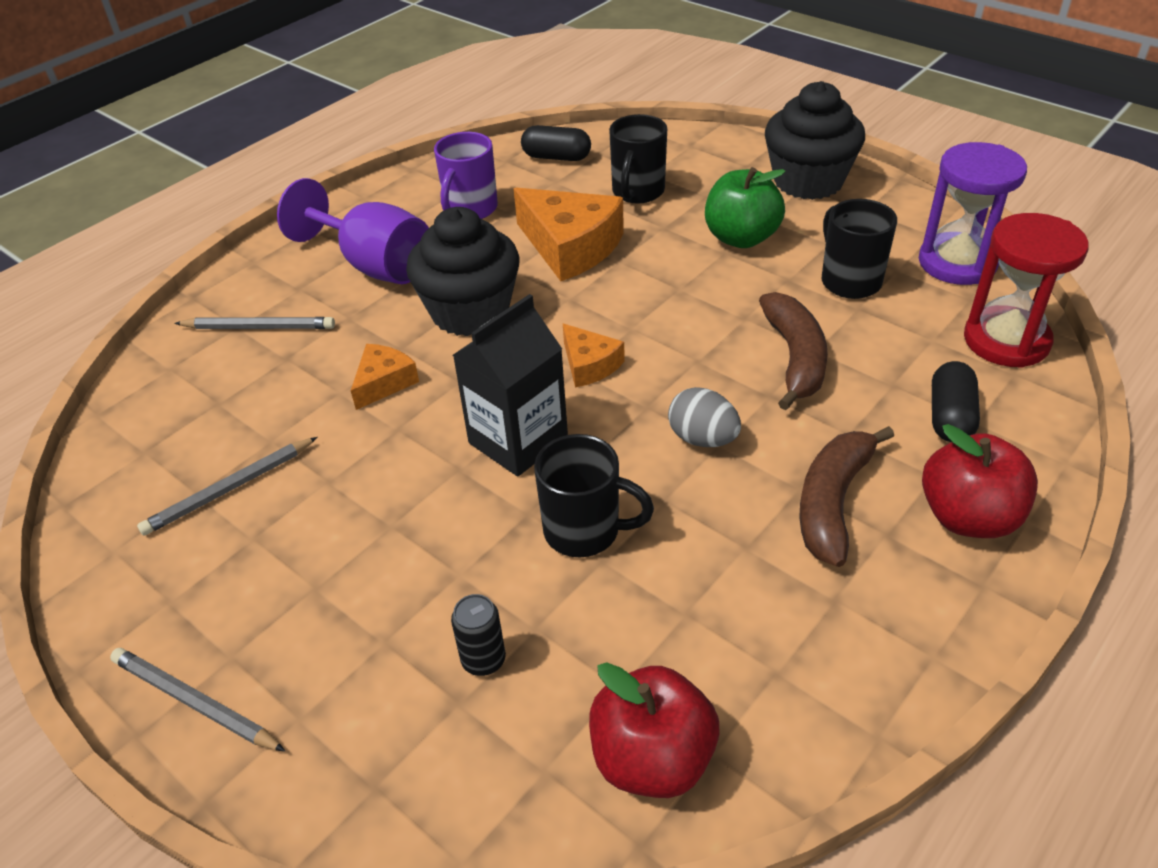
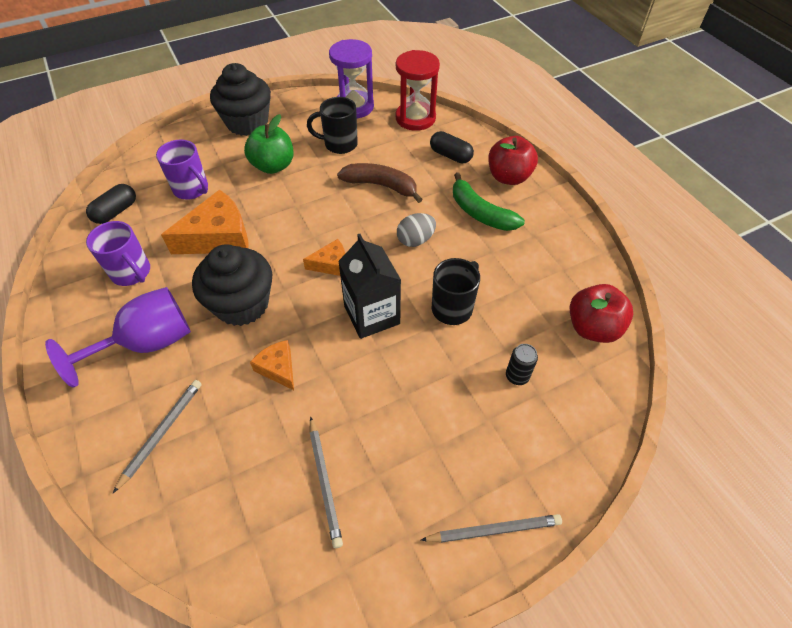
camera: 70 degrees left, 10 degrees up
(195, 702) = (493, 530): grey pencil -> grey pencil turned 150 degrees counterclockwise
(637, 192) = (192, 189): black mug -> purple mug
(833, 503) = (480, 213): brown banana -> green banana

